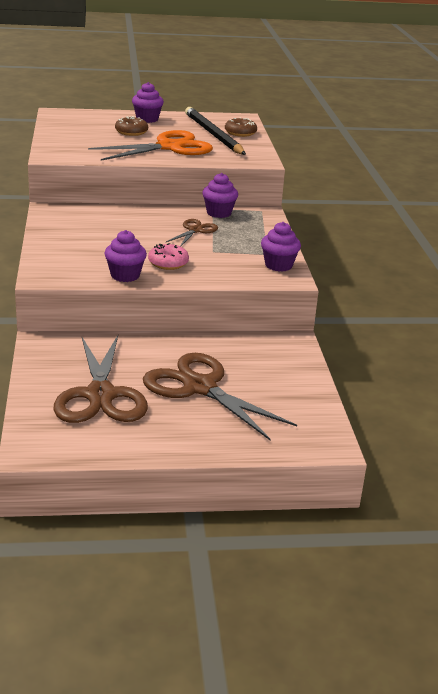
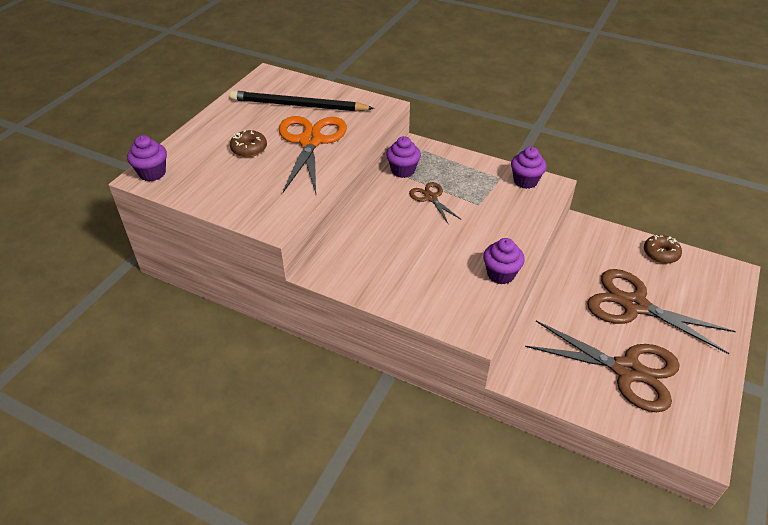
camera: 55 degrees left, 15 degrees up
(147, 119) = (221, 127): purple cupcake -> purple cupcake (152, 173)
(168, 263) = (489, 239): pink donut -> none
(200, 387) = (634, 305): brown scissors -> brown scissors turned 45 degrees clockwise
(240, 133) = (307, 90): brown donut -> brown donut (660, 253)

